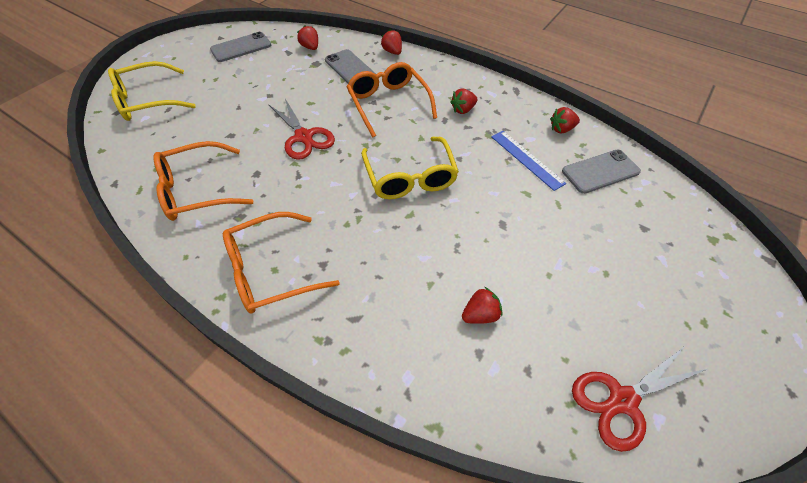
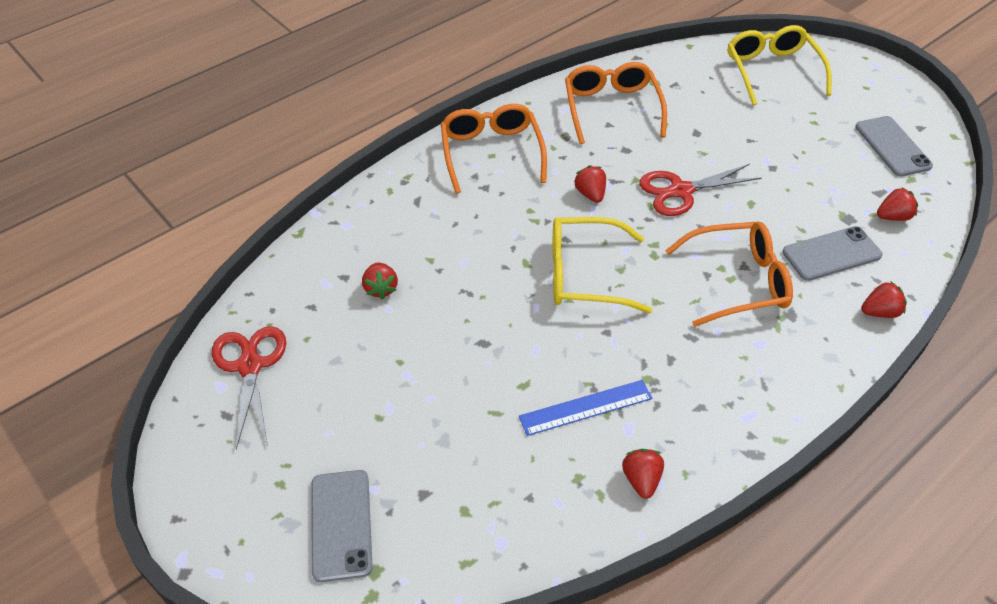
camera: 105 degrees right, 5 degrees down
(463, 110) = (710, 365): red strawberry -> red strawberry (590, 194)
(600, 171) = (537, 491): grey phone -> grey phone (341, 524)

